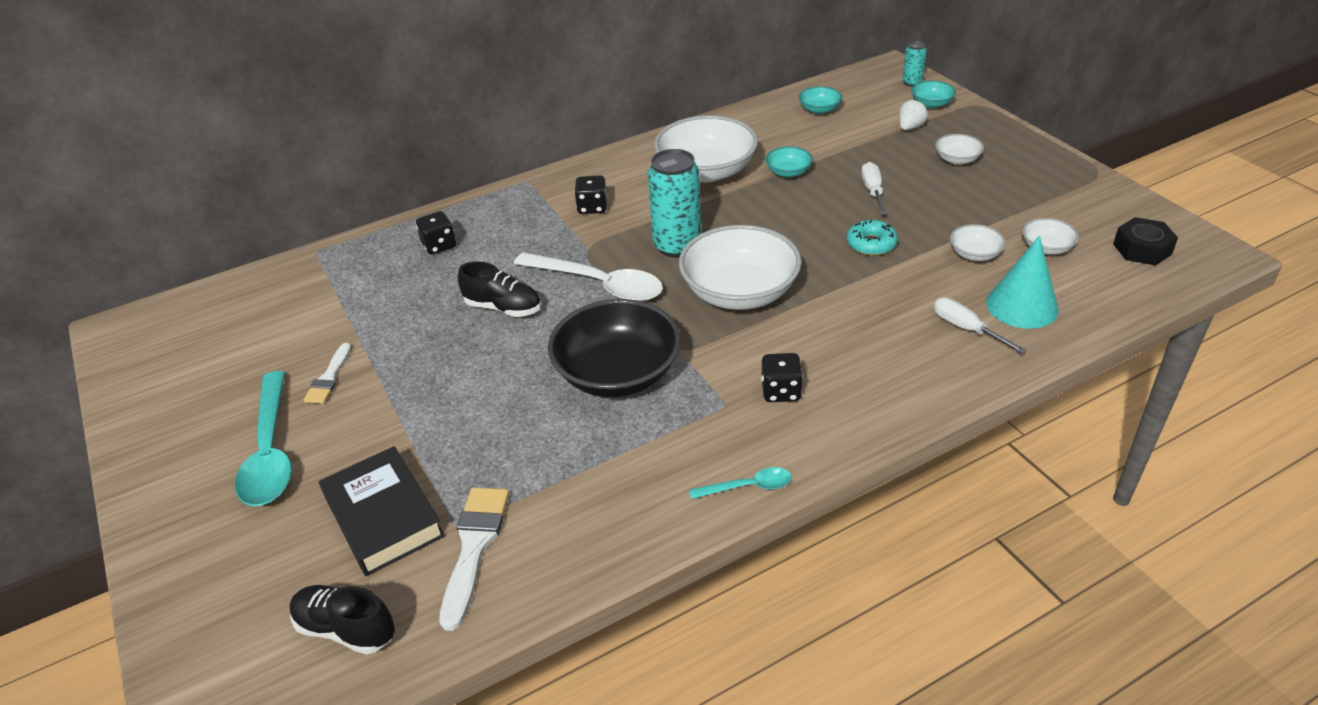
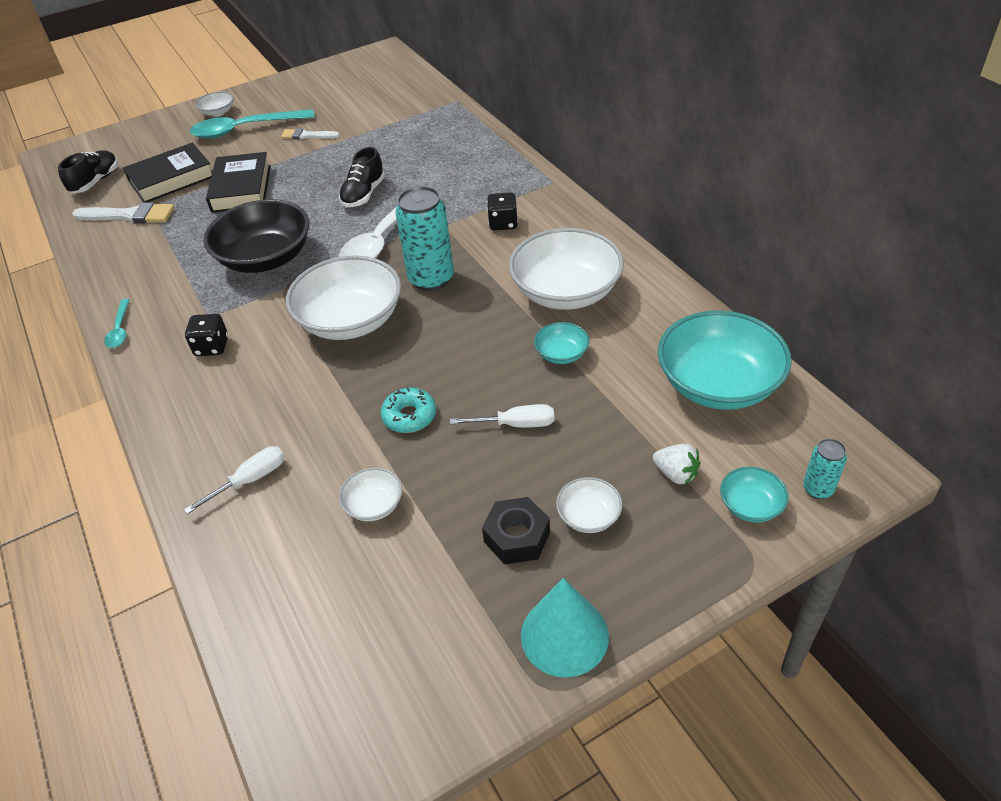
camera: 90 degrees right, 5 degrees up
(439, 245) = (455, 152): black dice -> none
(445, 425) = (241, 188): none -> black book
(819, 109) = (718, 384): turquoise bowl -> turquoise bowl, size x2.19
(1022, 306) = (272, 534): turquoise cone -> turquoise cone (564, 635)
(1046, 248) = (373, 580): white bowl -> white bowl (218, 112)
(1142, 249) = (349, 691): black nut -> black nut (517, 537)

